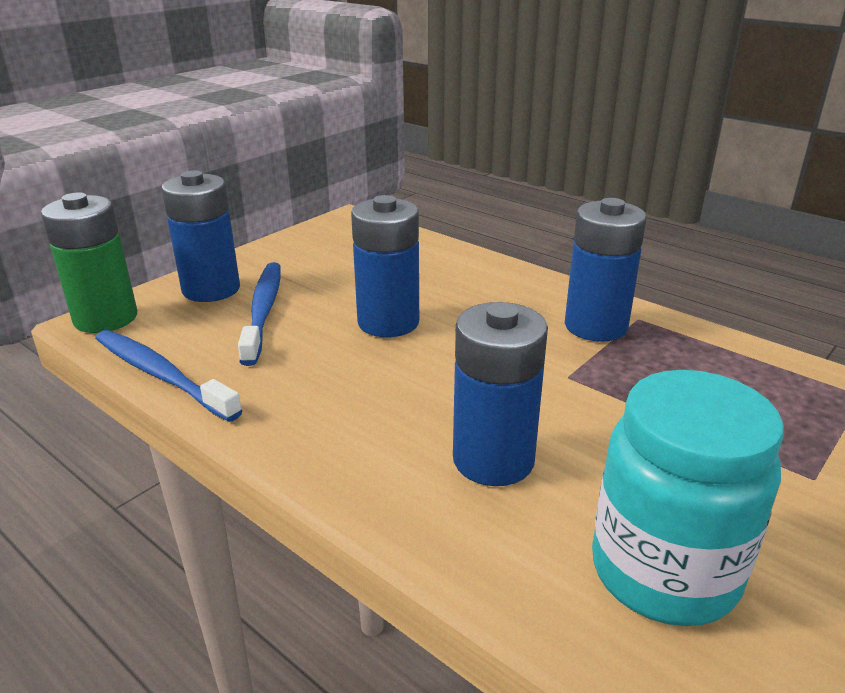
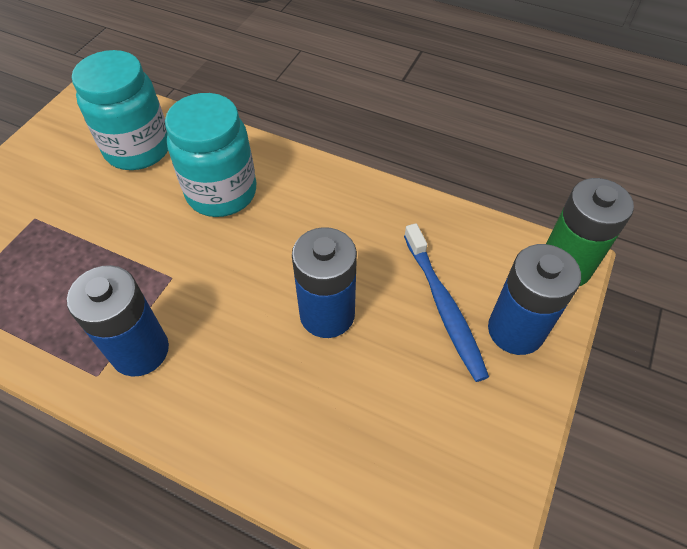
camera: 165 degrees right, 25 degrees up
(162, 375) = (462, 215): blue toothbrush -> none
(493, 460) = (221, 193): blue battery -> turquoise jar

